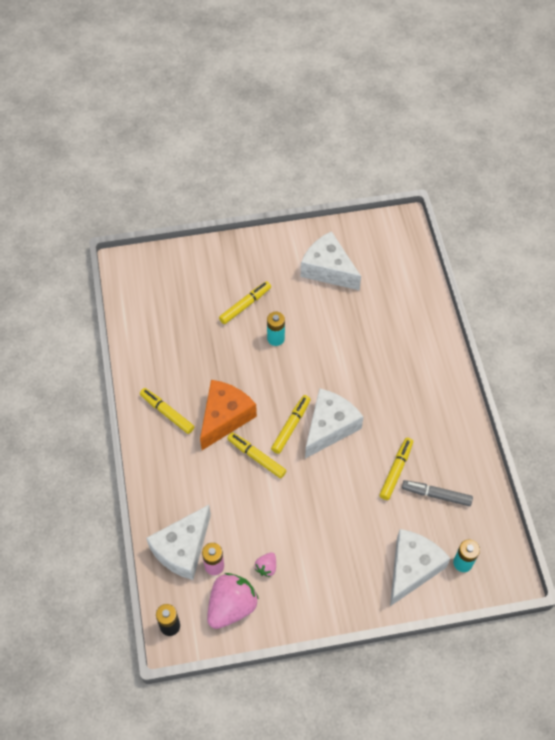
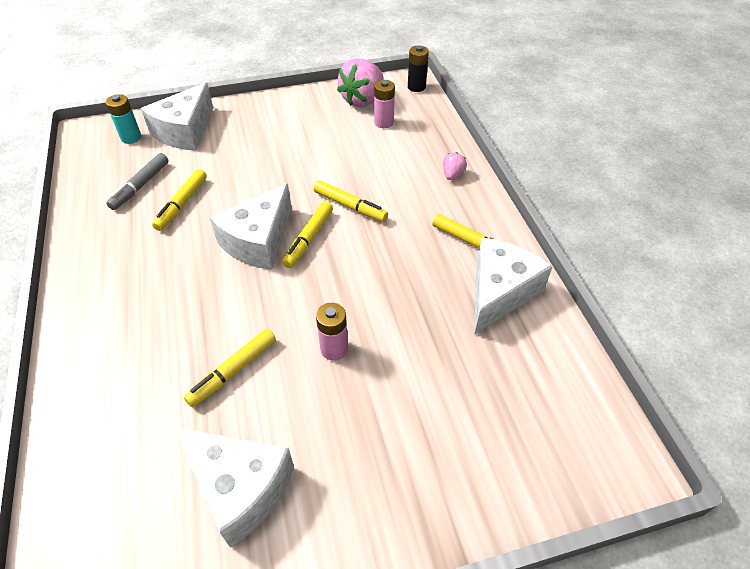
camera: 175 degrees right, 10 degrees down
(183, 549) = (418, 131): white cheese -> white cheese (499, 292)
(225, 417) = (395, 242): orange cheese -> none
(245, 305) = (389, 401): yellow marker -> yellow marker (233, 371)
(266, 567) = (331, 124): pink strawberry -> pink strawberry (452, 174)
(276, 338) = (334, 349): turquoise battery -> pink battery
(436, 495) = (140, 186): grey marker -> grey marker turned 105 degrees clockwise

